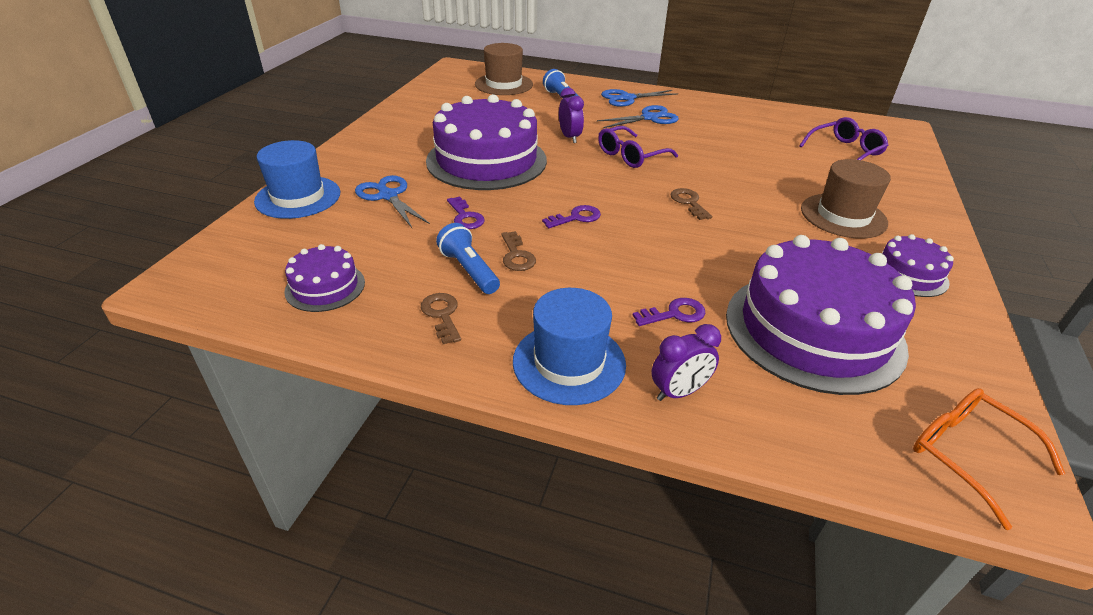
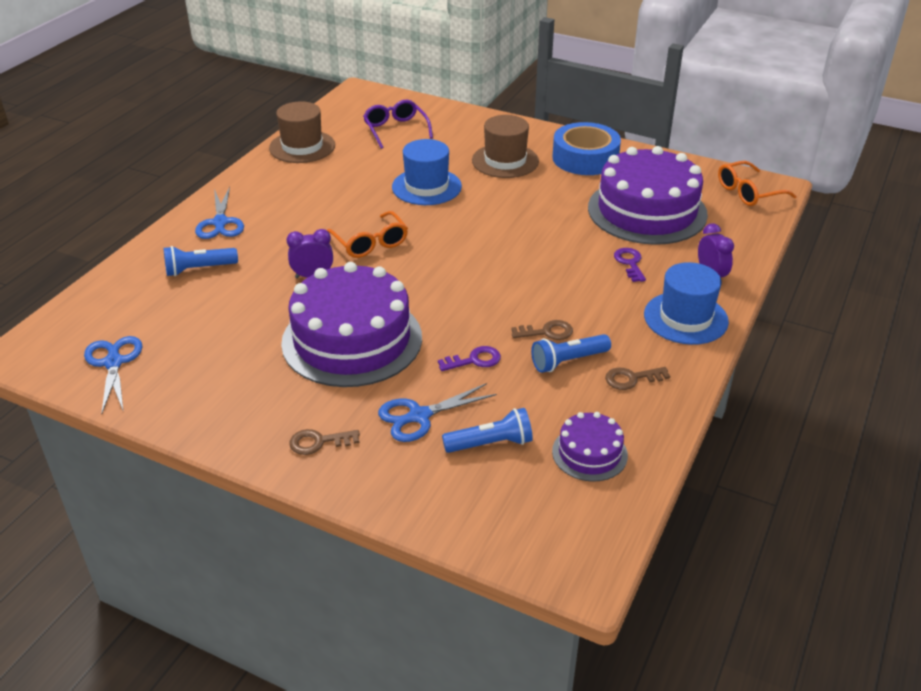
camera: 80 degrees left, 0 degrees up
(298, 197) = (406, 492): blue hat -> blue hat (426, 187)
(348, 231) = (491, 443): none -> blue flashlight
(504, 84) = (122, 312): brown hat -> brown hat (302, 147)
(576, 217) = (487, 292): purple key -> none
(630, 156) = (370, 243): purple glasses -> orange glasses
(649, 118) = (282, 217): blue scissors -> blue scissors (113, 363)
(689, 202) = (471, 227): brown key -> brown key (319, 442)
(908, 274) = (585, 158): purple cake -> blue tape

